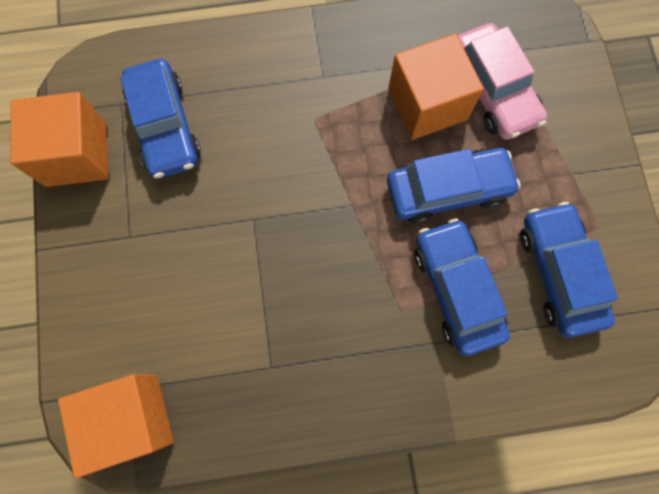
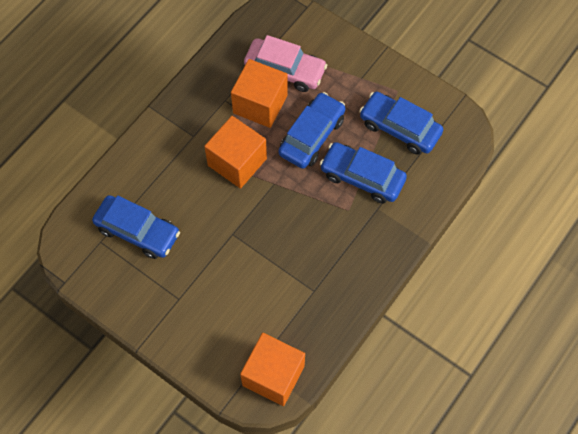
camera: 45 degrees left, 10 degrees down
(76, 154) = (105, 286): orange cube -> orange cube (237, 162)

